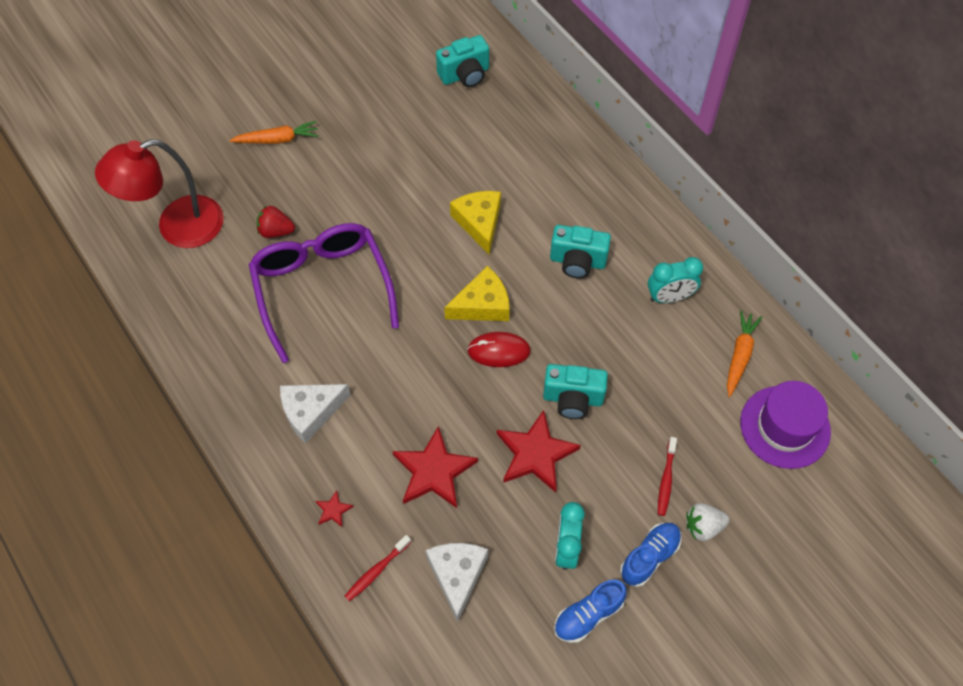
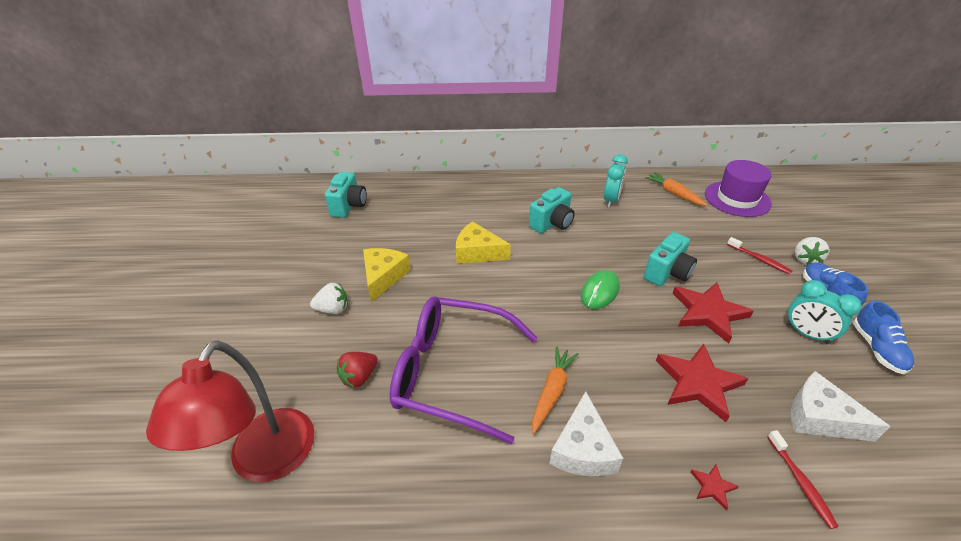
camera: 55 degrees left, 20 degrees down
(277, 139) = (269, 329): orange carrot -> orange carrot (552, 391)
(327, 164) = (333, 309): none -> white strawberry
(482, 305) = (551, 282): yellow cheese -> yellow cheese (383, 277)
(499, 351) = (600, 291): red mouse -> green mouse

